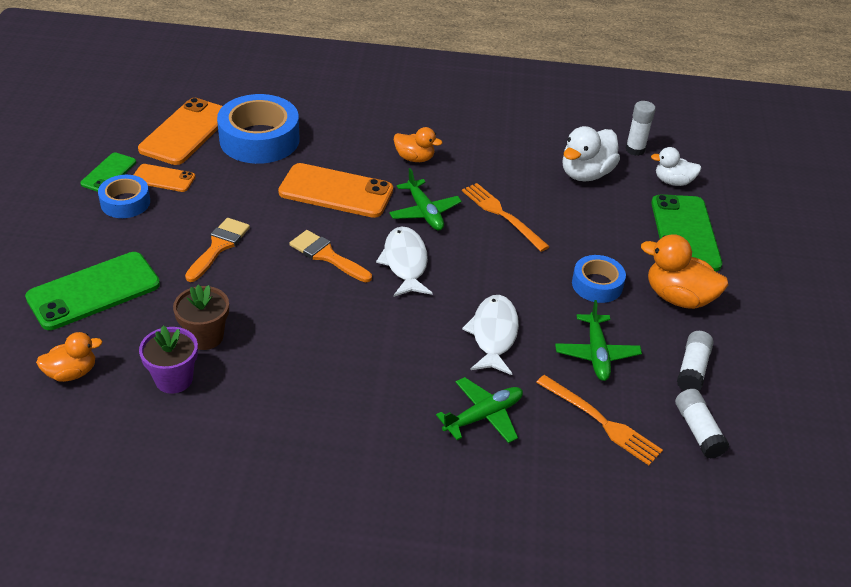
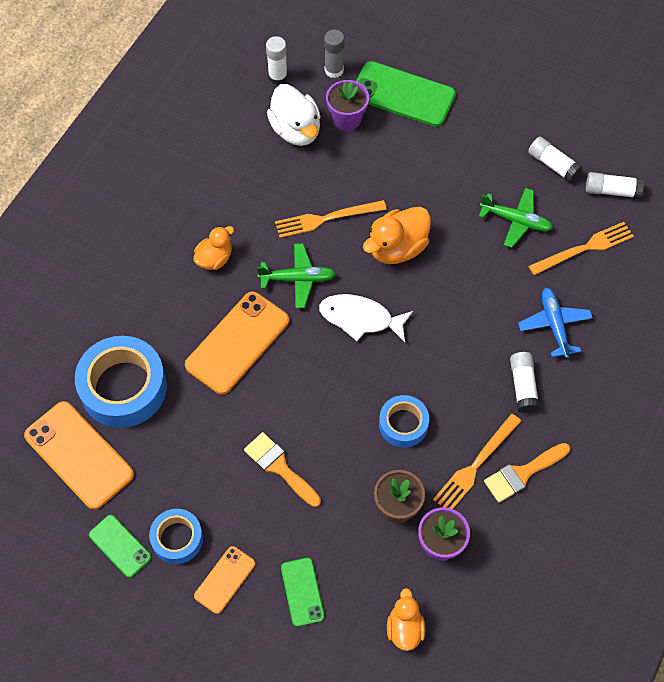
camera: 65 degrees left, 20 degrees up
(94, 291) = (302, 592): green phone -> green phone, size x0.55
(163, 178) = (152, 494): orange phone -> orange phone (225, 579)
(277, 387) = (476, 465): none -> orange fork
(326, 256) = (327, 379): orange brush -> orange brush (522, 474)
(391, 405) = (523, 386): none -> white glue stick
(483, 416) = (554, 325): green plane -> blue plane
(493, 334) = (471, 284): white fish -> none
(597, 285) = (440, 186): blue tape -> blue tape (403, 424)
(624, 202) = (347, 119): none -> purple flower pot
(673, 182) = (334, 70): white duck -> grey glue stick
(678, 297) = (475, 136): orange duck -> orange duck (397, 248)

